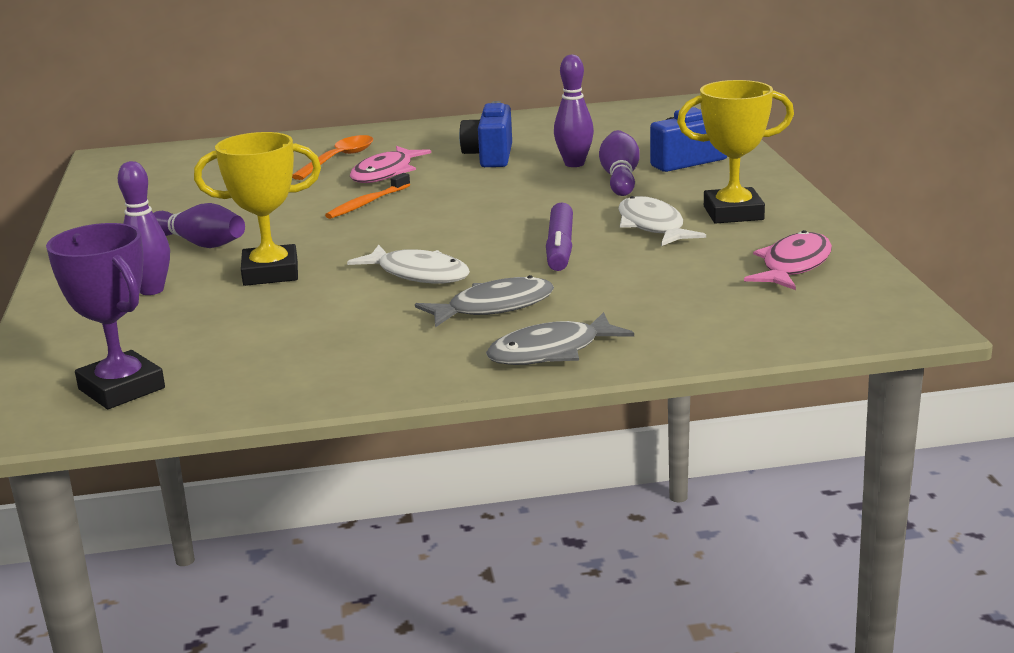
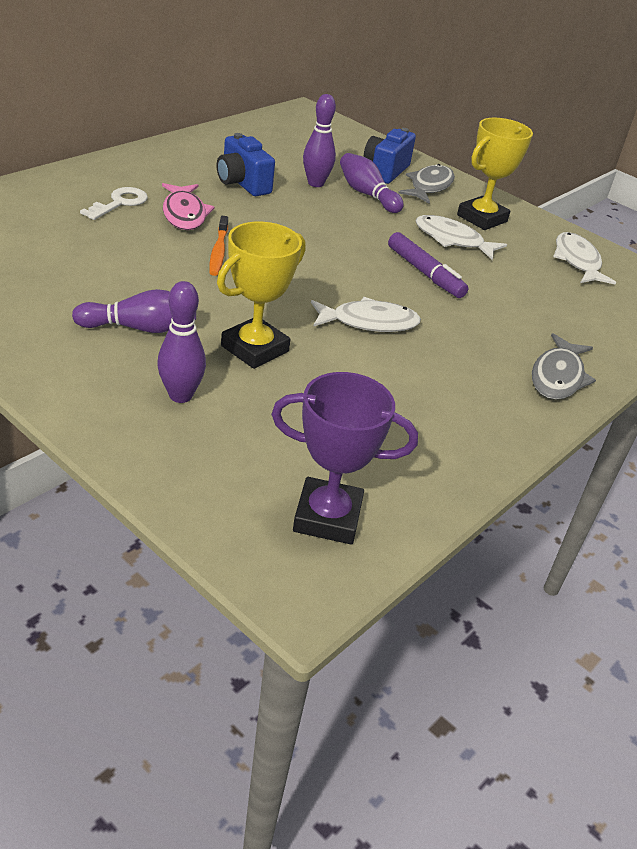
camera: 45 degrees left, 15 degrees up
(339, 159) = (119, 203): orange spoon -> white key
(494, 307) = (466, 344): grey fish -> grey fish (429, 186)
(793, 266) = (577, 261): pink fish -> white fish

